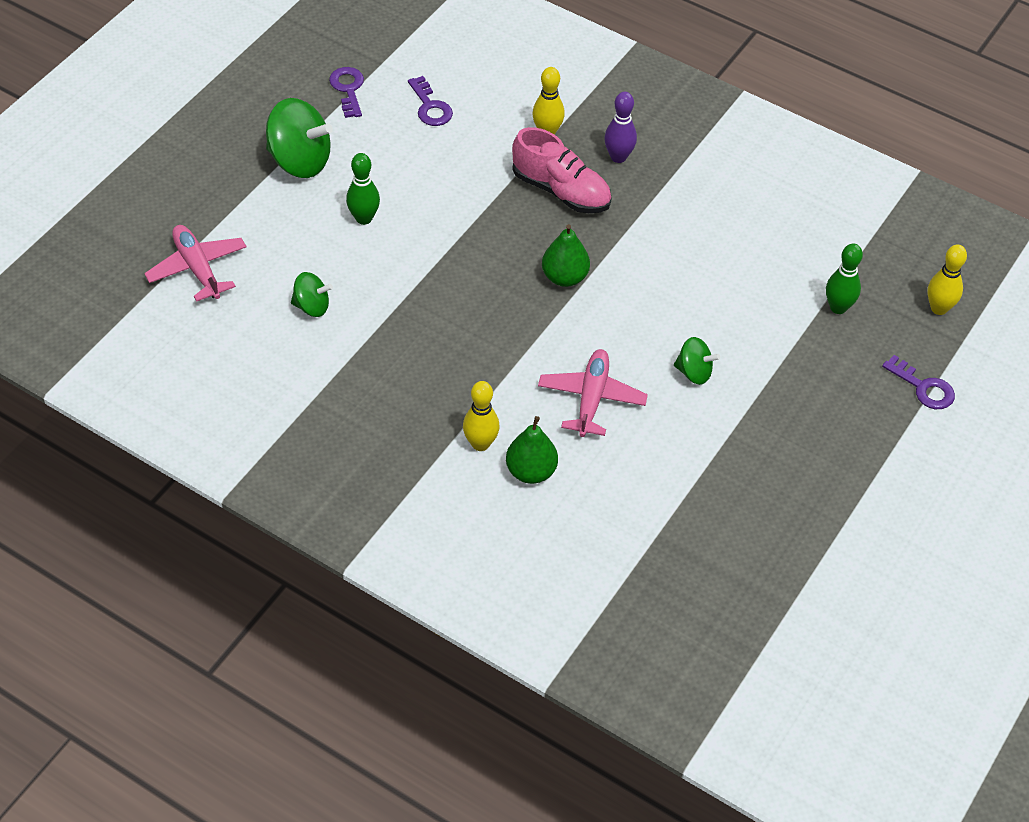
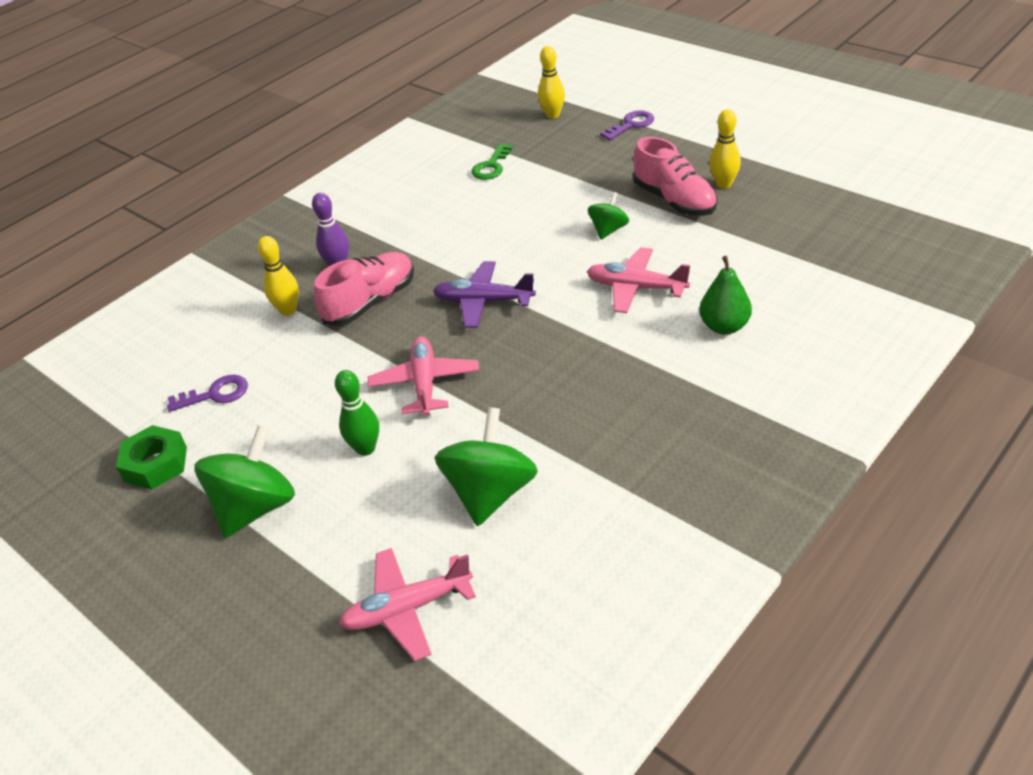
camera: 75 degrees left, 10 degrees down
(312, 306) = (490, 493): green spinning top -> green spinning top, size x1.82
(348, 89) = (156, 464): purple key -> green nut
(445, 247) = (425, 383): none -> pink plane
(480, 444) = (691, 359): yellow bowling pin -> yellow bowling pin (724, 184)
(564, 277) = (483, 302): green pear -> purple plane
(756, 431) = (674, 200): none -> pink shoe
(815, 260) = (491, 166): none -> green key
(838, 307) = (545, 158): green bowling pin -> none

